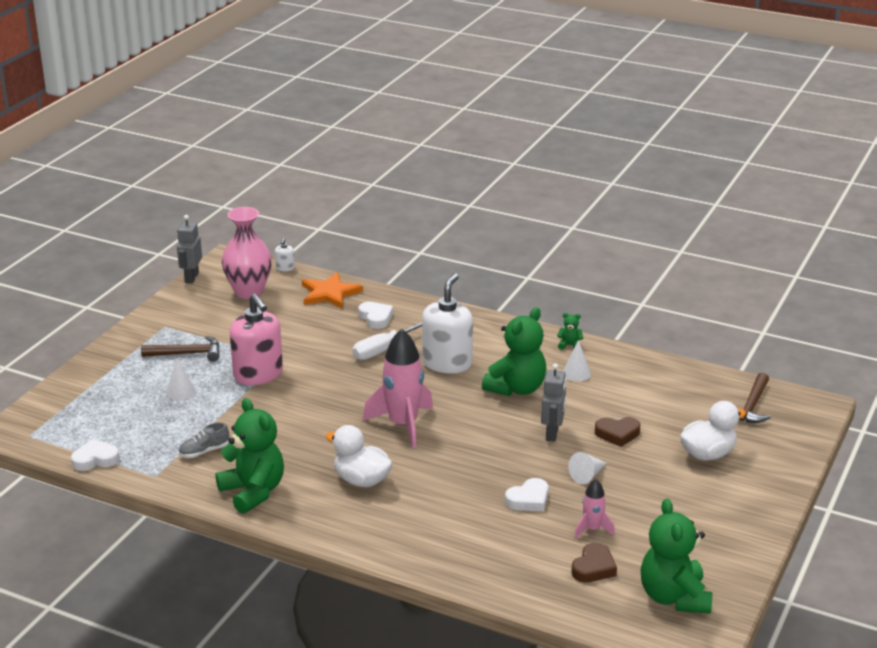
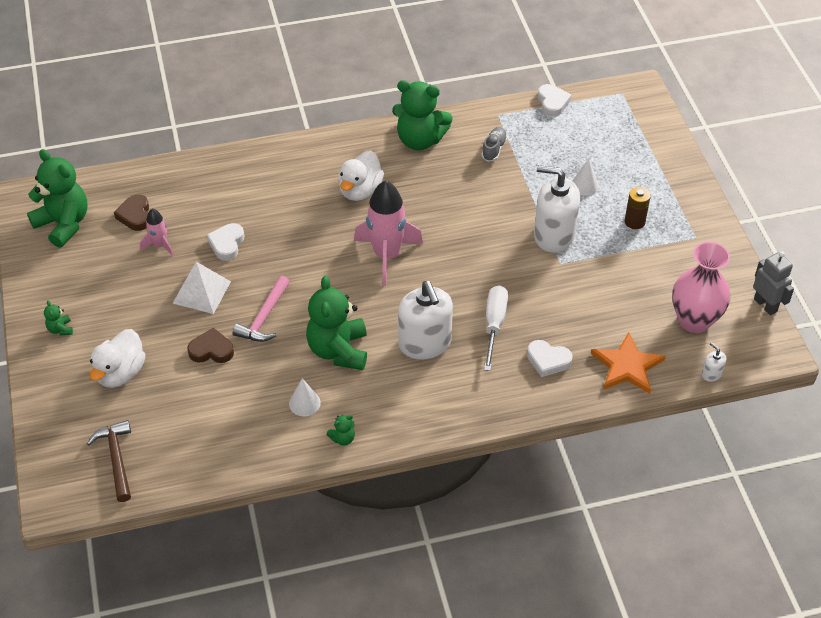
camera: 140 degrees right, 20 degrees up
(95, 459) = (552, 102): white heart -> white heart turned 45 degrees counterclockwise
(187, 354) = (634, 221): brown hammer -> brown battery
(258, 374) = (554, 235): pink soap dispenser -> white soap dispenser
(361, 480) = (360, 190): white duck -> white duck turned 120 degrees clockwise
(552, 434) = (264, 318): grey robot -> pink hammer
(587, 475) = (201, 292): white cone -> white pyramid
(617, 434) = (211, 350): brown heart -> brown heart turned 45 degrees clockwise
(740, 508) = (60, 329): none -> green teddy bear

